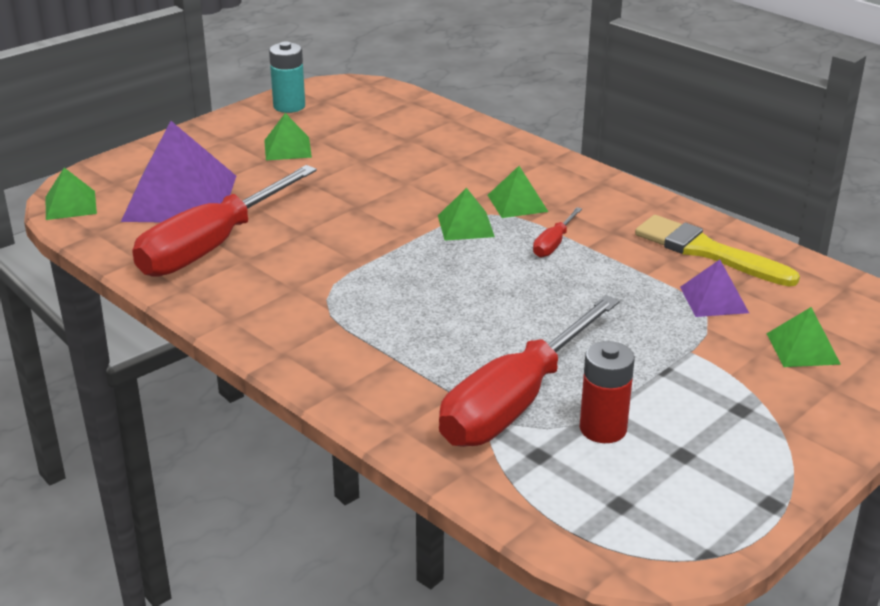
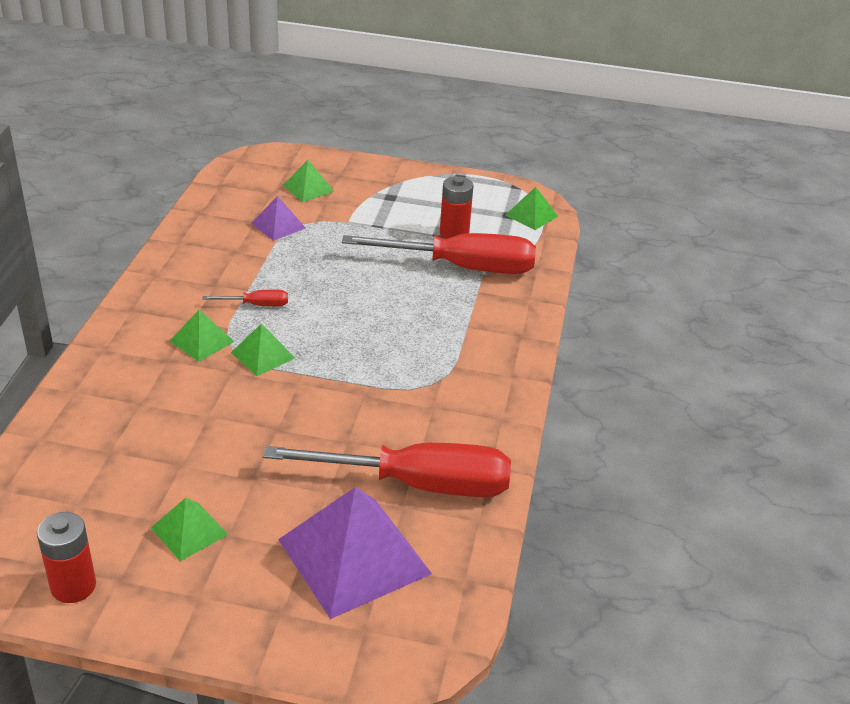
camera: 125 degrees left, 5 degrees up
(70, 205) = (436, 636): green pyramid -> green pyramid (531, 215)
(289, 106) = (73, 586): turquoise battery -> red battery
(707, 252) = (214, 239): yellow brush -> none

